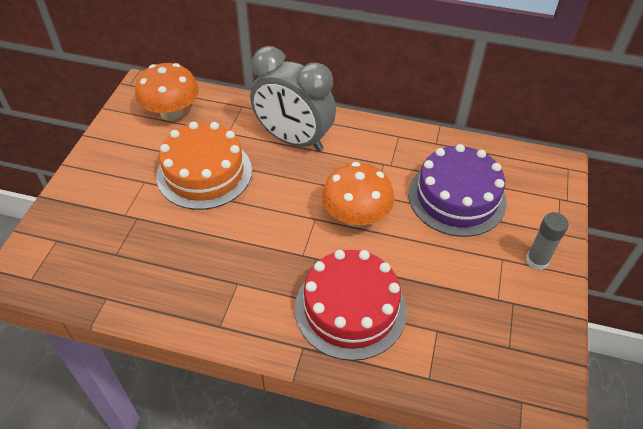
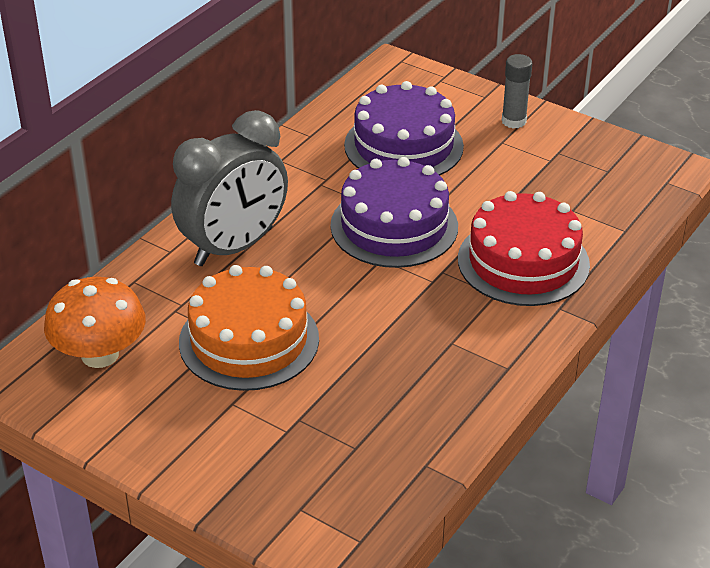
camera: 70 degrees left, 10 degrees down
(356, 216) = (394, 226): orange mushroom -> purple cake

